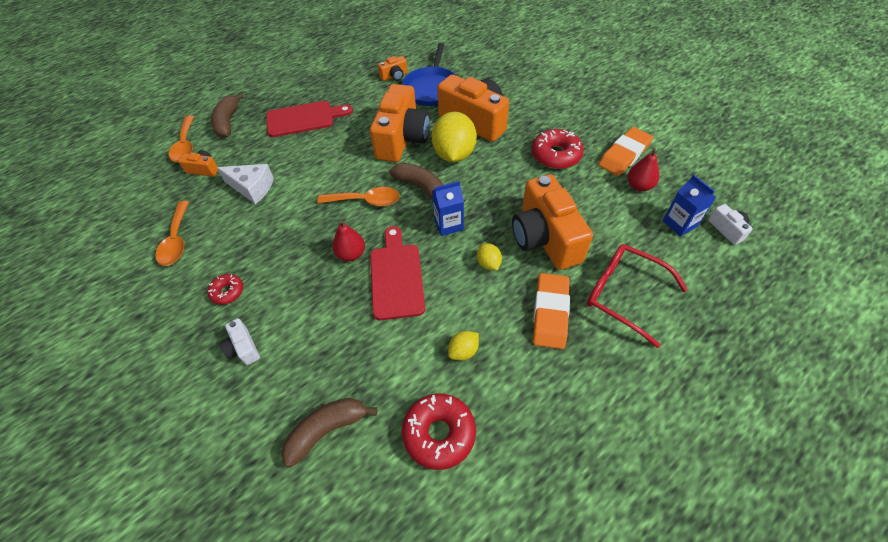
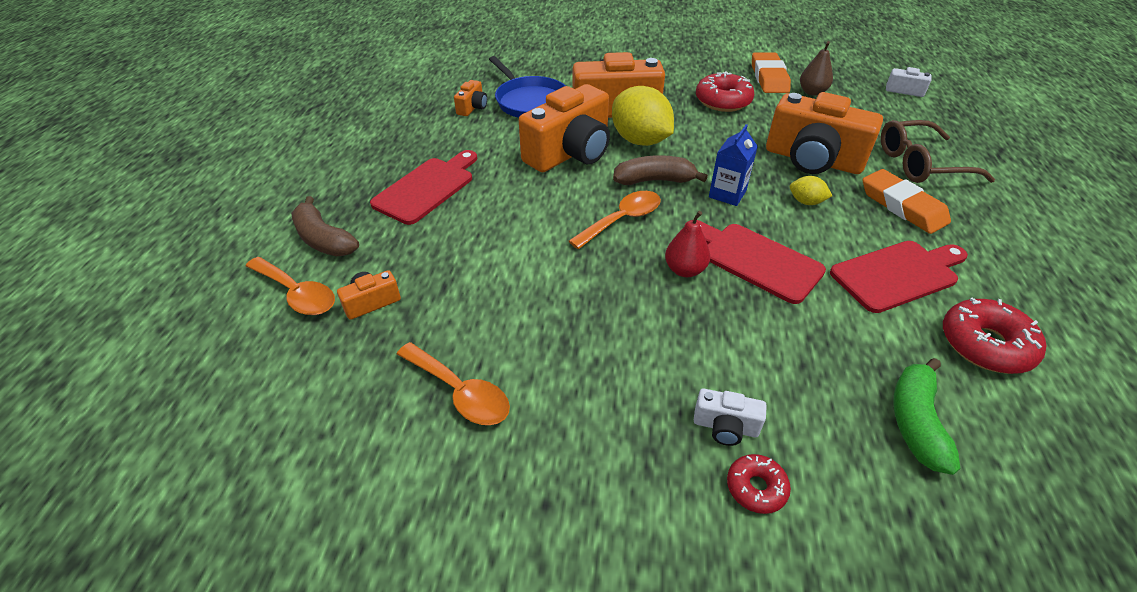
camera: 45 degrees left, 10 degrees down
(227, 292) = (616, 393): red donut -> red donut (756, 488)
(252, 188) = (473, 282): white cheese -> none
(326, 430) = (916, 422): brown banana -> green banana
(402, 139) = (570, 153): orange camera -> orange camera turned 75 degrees clockwise
(463, 351) = (897, 274): yellow lemon -> red cutting board
(623, 294) = (920, 164): red glasses -> brown glasses
(639, 186) = (812, 92): red pear -> brown pear
(679, 223) = (874, 102): blue carton -> none

